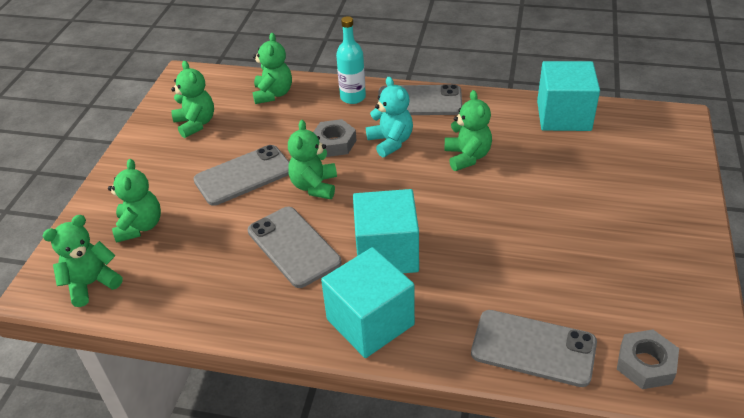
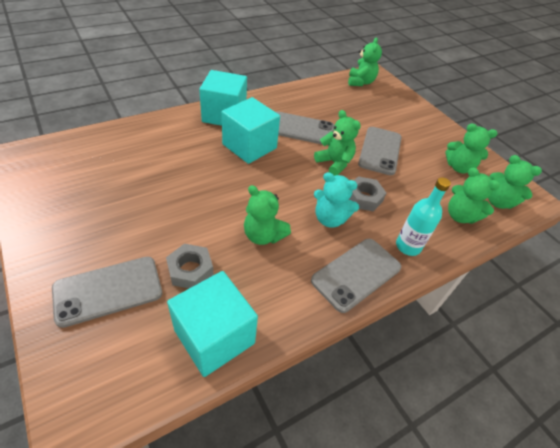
camera: 130 degrees right, 5 degrees up
(140, 226) = (382, 107): green teddy bear -> green teddy bear (498, 202)
(533, 348) = (131, 136): grey phone -> grey phone (108, 290)
(645, 364) = (62, 152): grey nut -> grey nut (190, 270)

